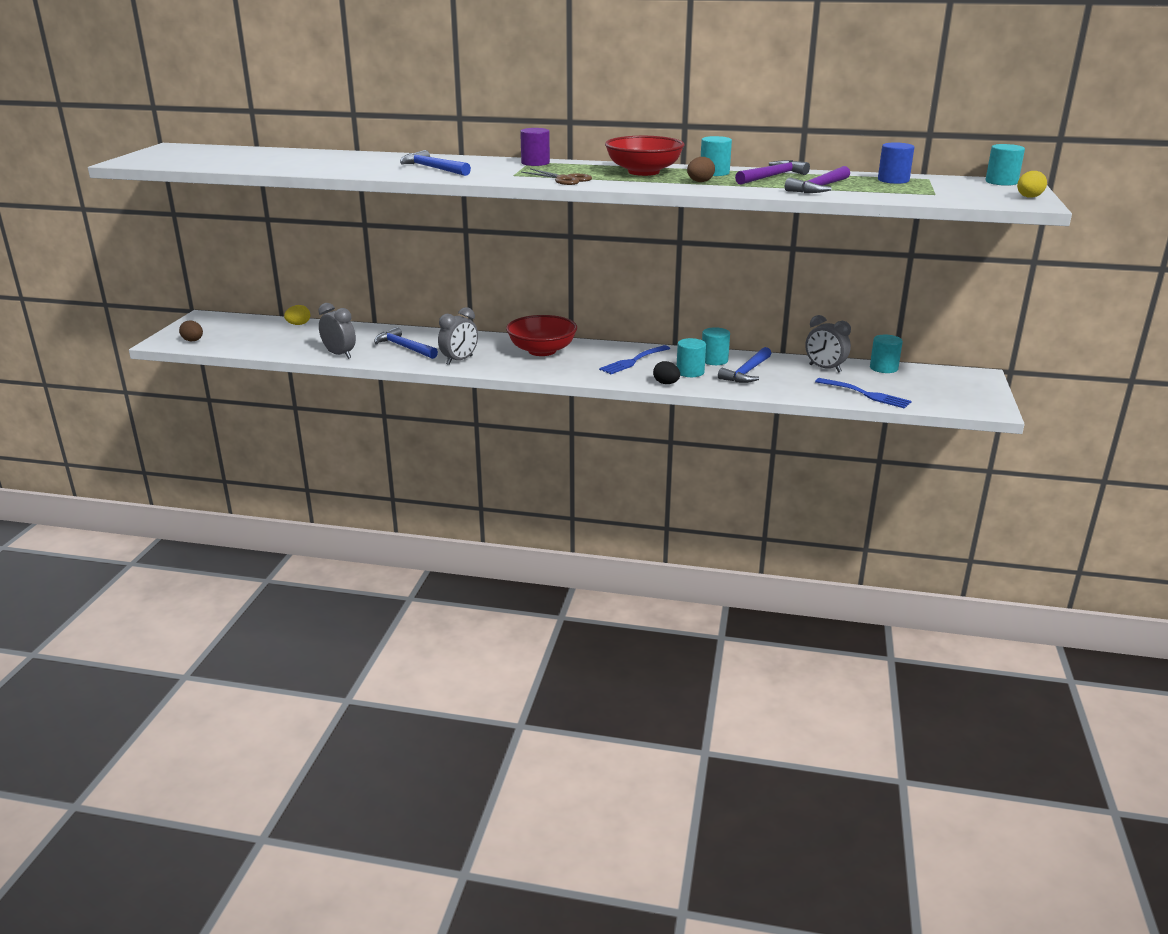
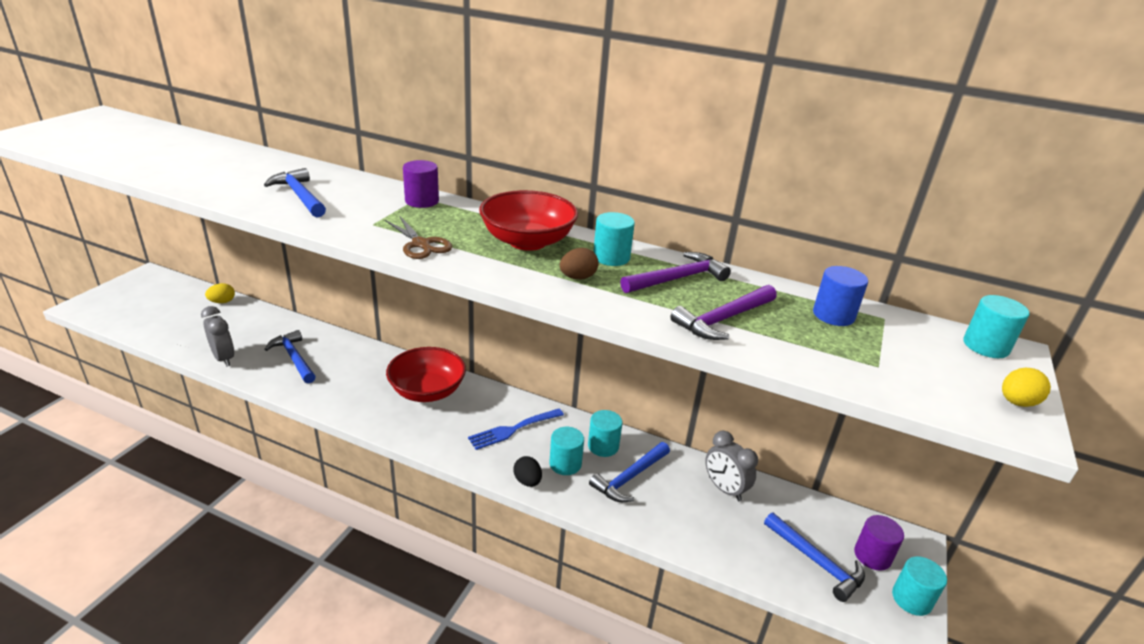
camera: 10 degrees right, 5 degrees up
(193, 341) = (108, 309): brown egg -> none
(459, 360) = (333, 391): grey clock -> none
(866, 394) = (755, 556): blue fork -> none
(883, 368) = (796, 502): turquoise cylinder -> turquoise cylinder (911, 599)
(912, 391) = (816, 562): none -> blue hammer
(952, 384) = (872, 555): none -> purple cylinder

